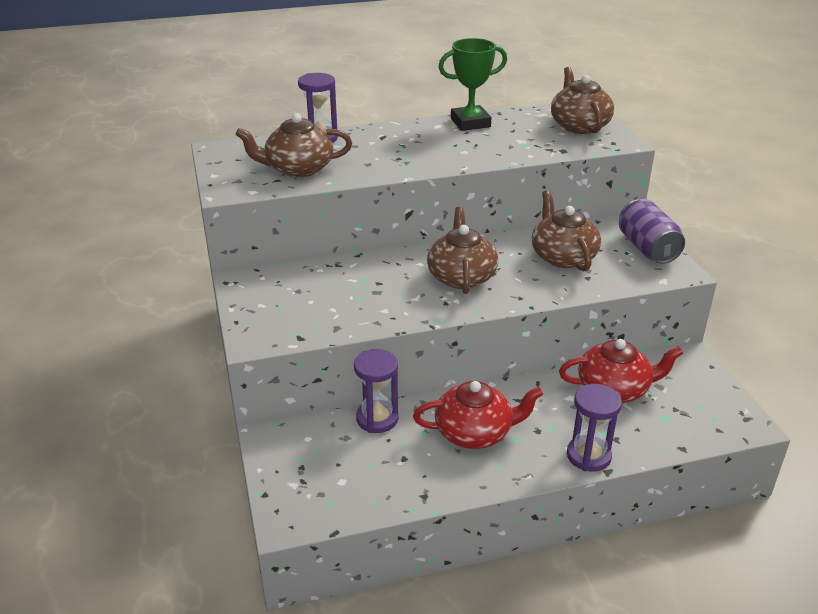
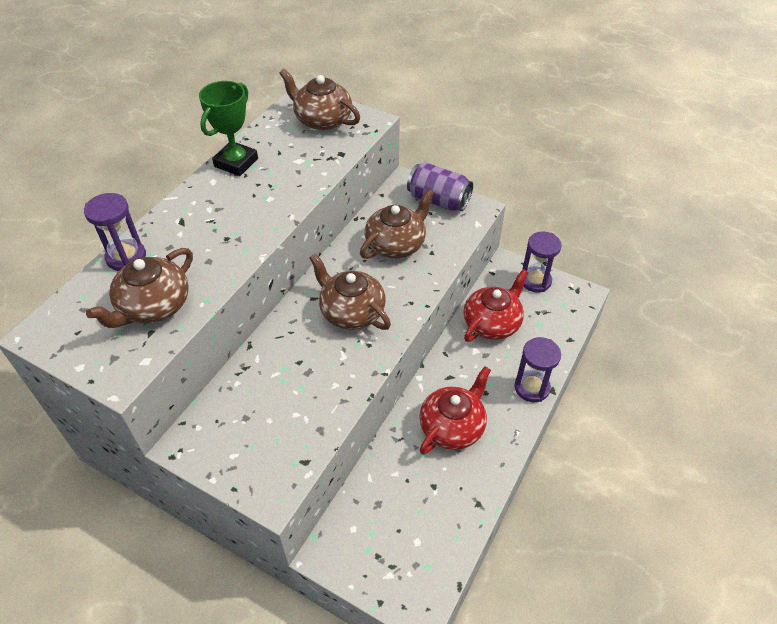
camera: 45 degrees left, 15 degrees up
(377, 419) = (381, 470): purple hourglass -> purple hourglass (535, 281)
(562, 256) = (396, 244): brown teapot -> brown teapot turned 105 degrees clockwise

